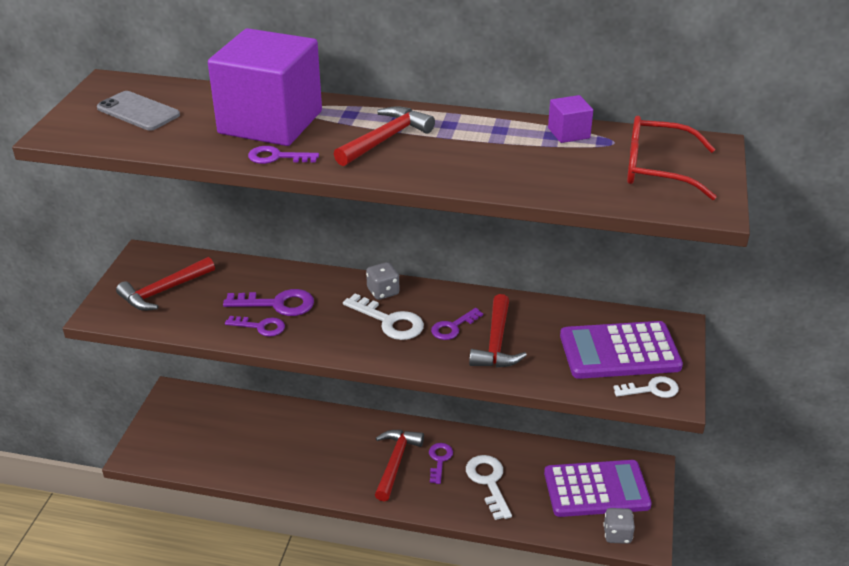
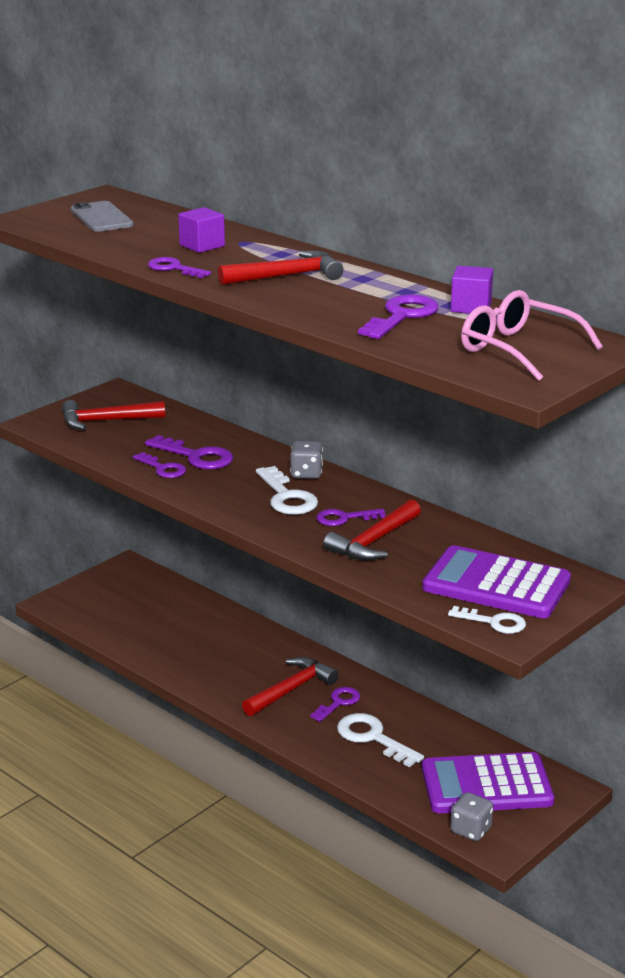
camera: 30 degrees right, 10 degrees down
(270, 122) = (202, 245): purple cube -> purple cube, size x0.40
(488, 482) = (373, 738): white key -> white key turned 60 degrees counterclockwise
(530, 159) = (402, 316): none -> purple key
(596, 489) = (486, 785): purple calculator -> purple calculator turned 150 degrees clockwise
(656, 169) = (518, 349): red glasses -> pink glasses

